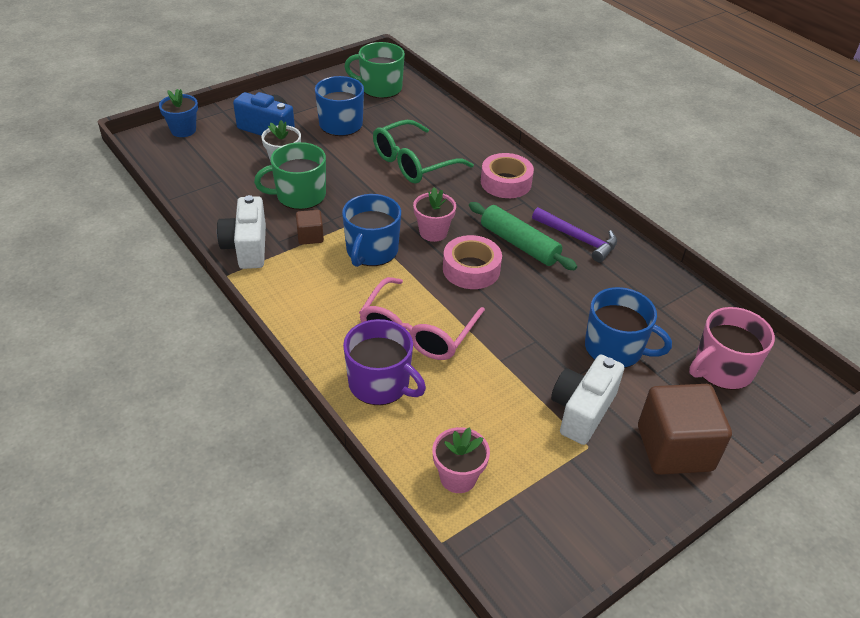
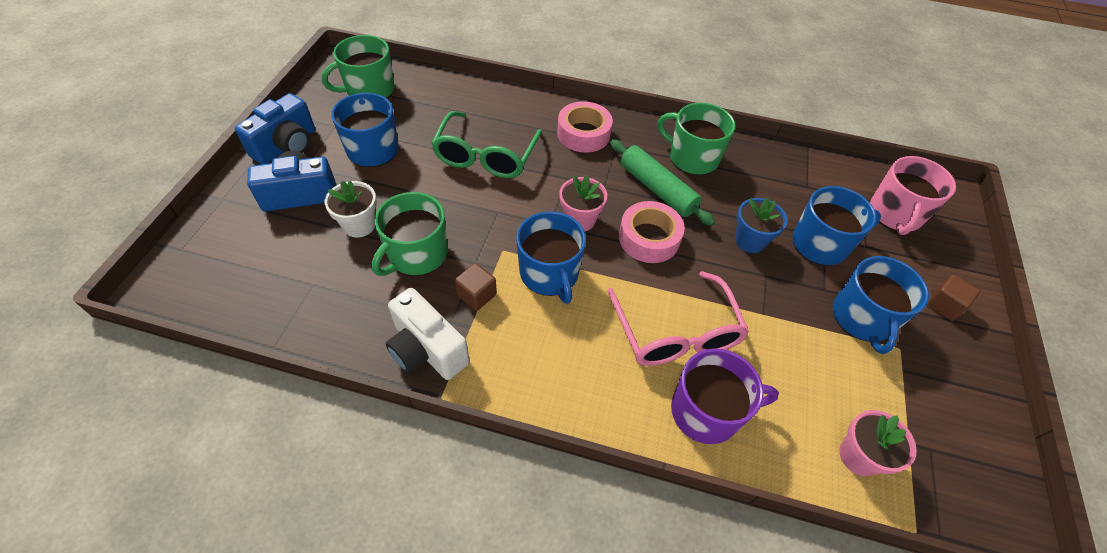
camera: 40 degrees left, 10 degrees up
(183, 130) = (197, 248): blue flower pot -> blue flower pot (750, 241)
(290, 99) = (287, 146): none -> blue camera
(519, 244) = (657, 189): green rolling pin -> green rolling pin turned 45 degrees clockwise
(578, 239) = (692, 157): purple hammer -> green mug
(582, 410) = (862, 318): white camera -> blue mug
(674, 448) = (944, 305): brown cube -> brown cube, size x0.48

